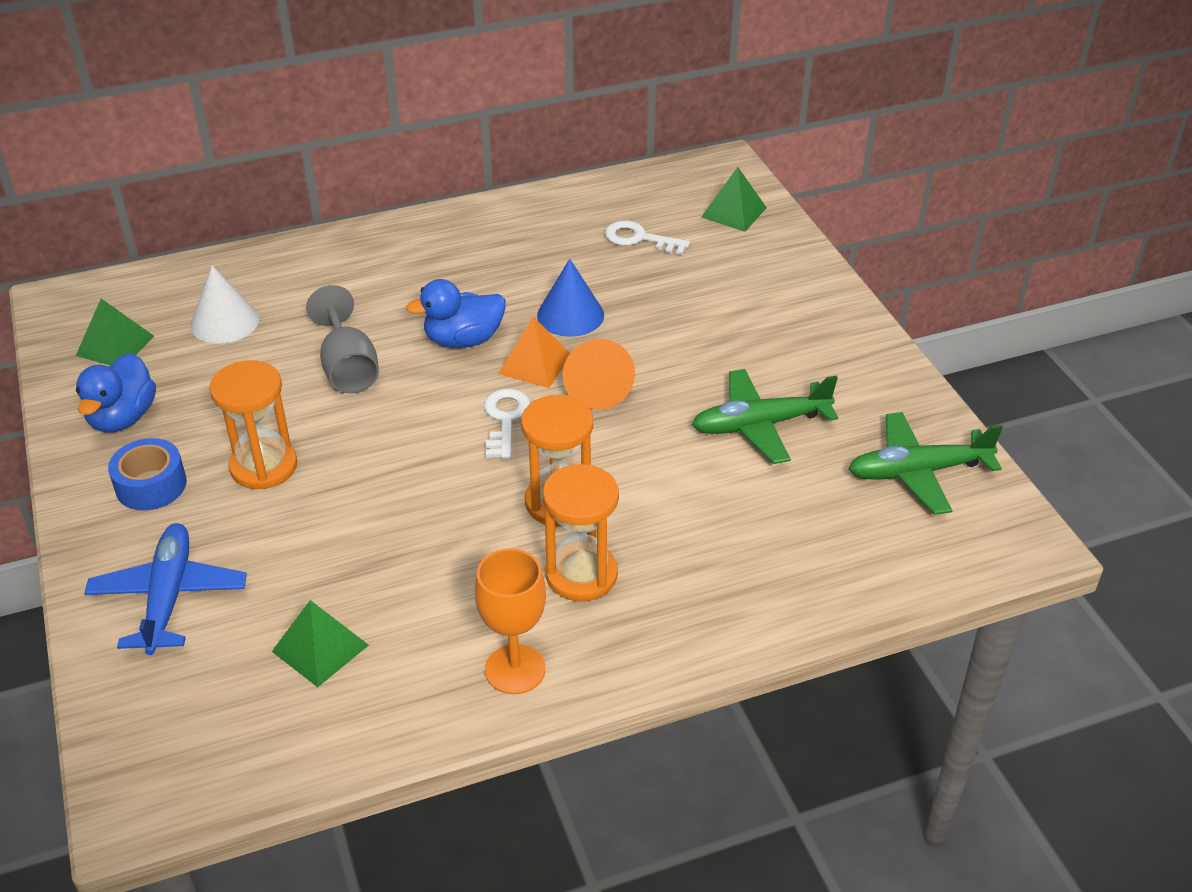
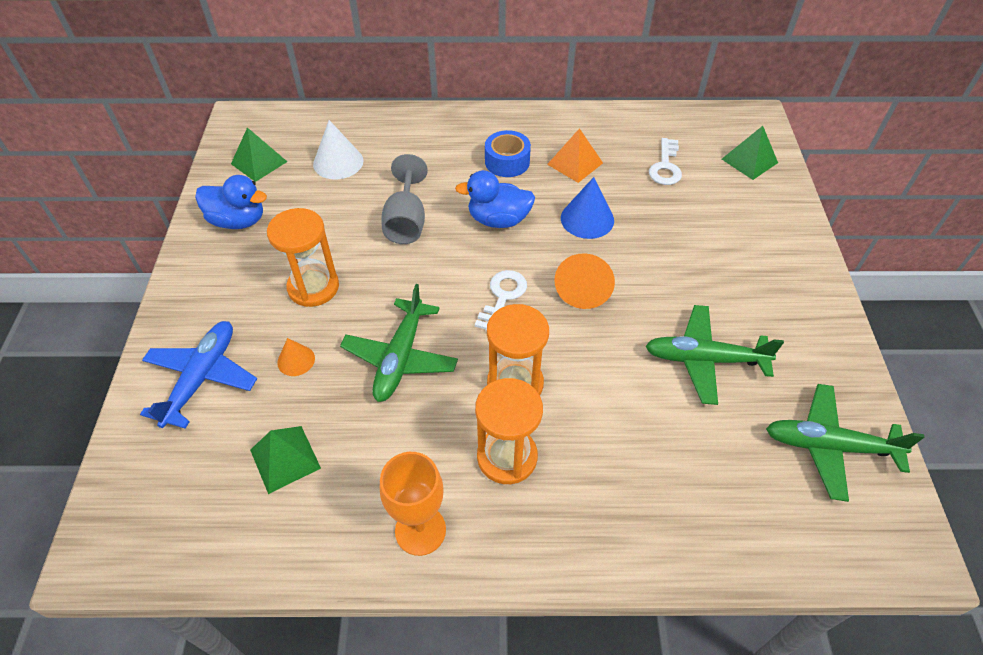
camera: 20 degrees right, 10 degrees up
(123, 418) = (238, 221): blue duck -> blue duck turned 105 degrees counterclockwise
(151, 485) = (232, 281): blue tape -> blue tape (507, 162)
(281, 547) = (296, 360): none -> orange cone
(411, 512) = (400, 358): none -> green plane
(535, 364) = (544, 254): orange pyramid -> orange pyramid (575, 163)
(639, 239) = (665, 166): white key -> white key turned 120 degrees counterclockwise

